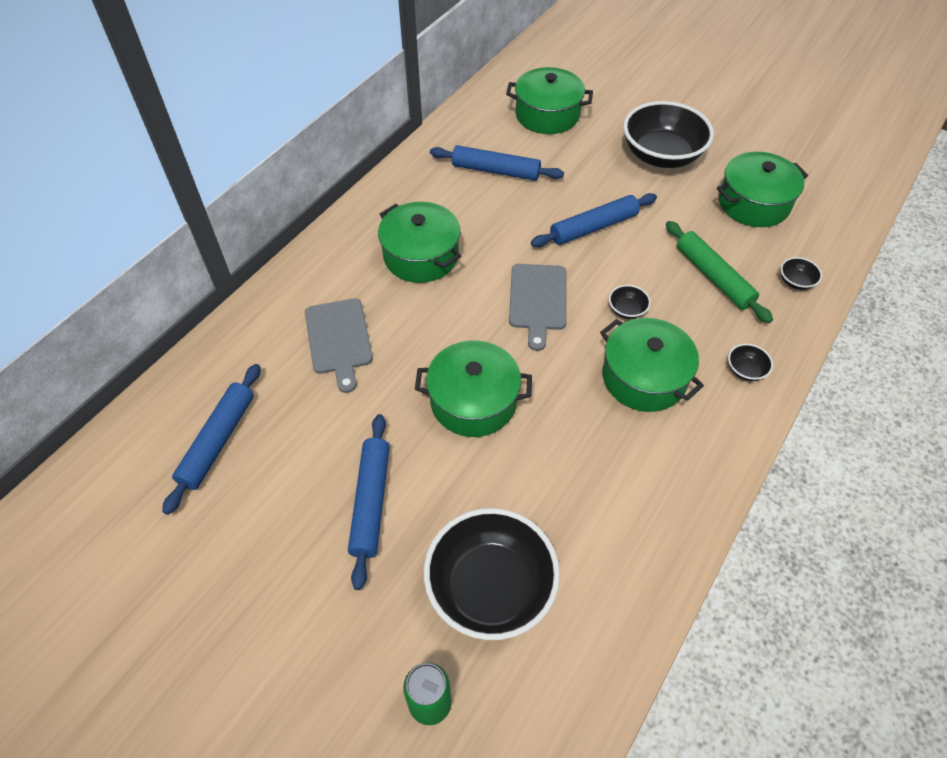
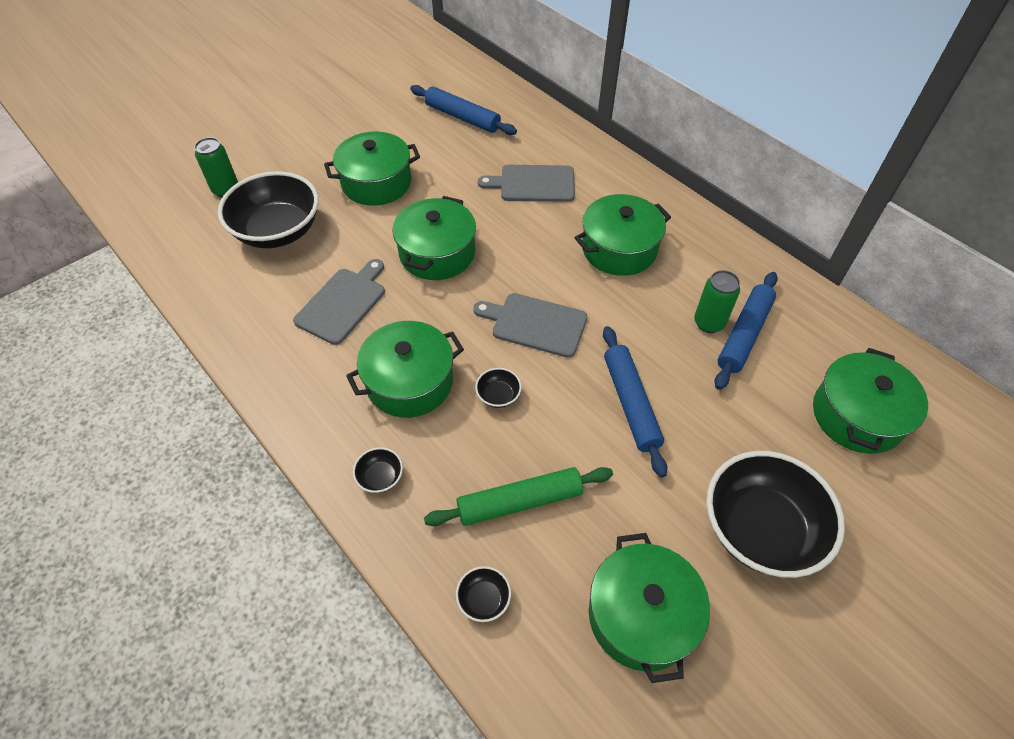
camera: 105 degrees right, 0 degrees up
(371, 502) = (376, 183): blue rolling pin -> green pot
(491, 191) = (709, 323): none -> green can
(575, 468) = (343, 303): none -> grey cutting board

